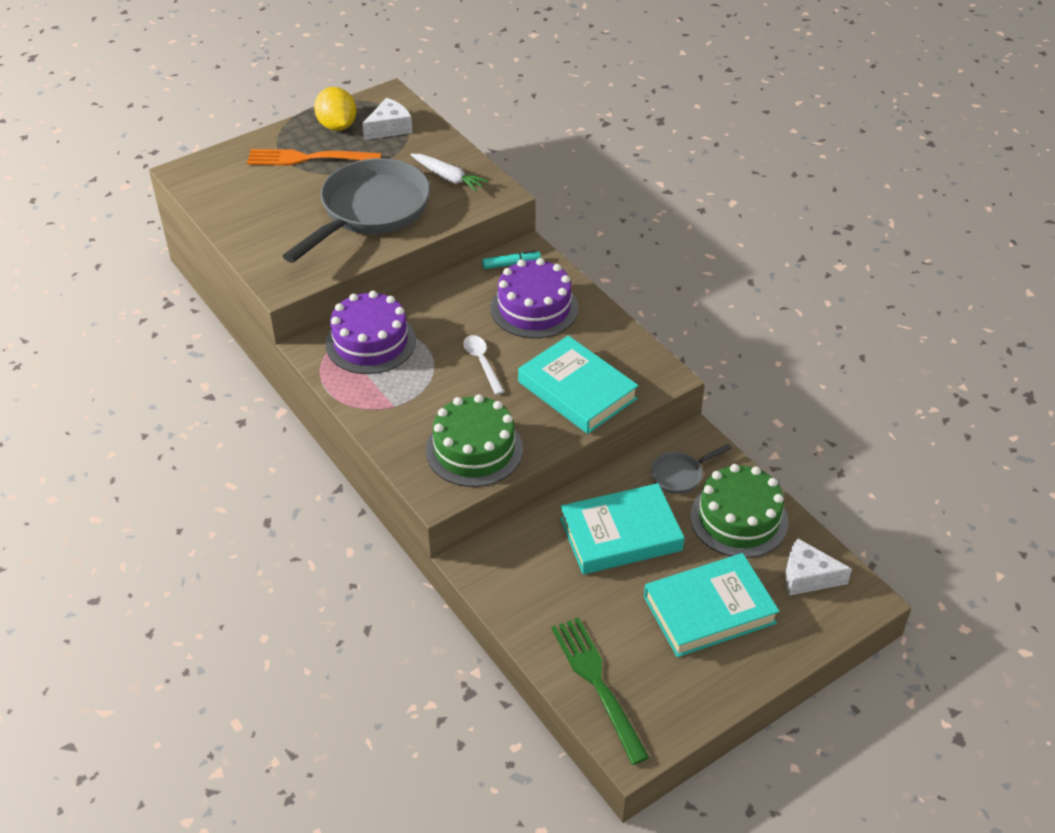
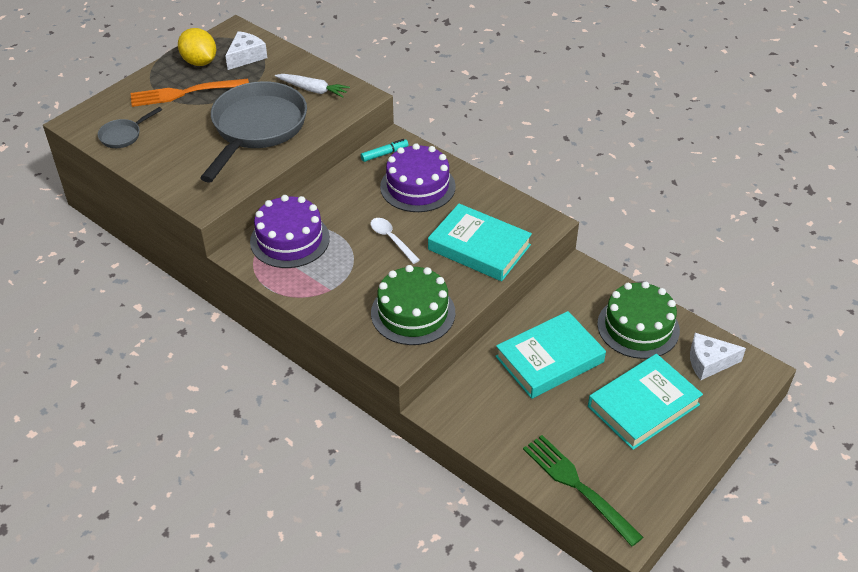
camera: 15 degrees left, 0 degrees up
(680, 475) = (578, 301): grey pan -> grey pan (123, 135)

